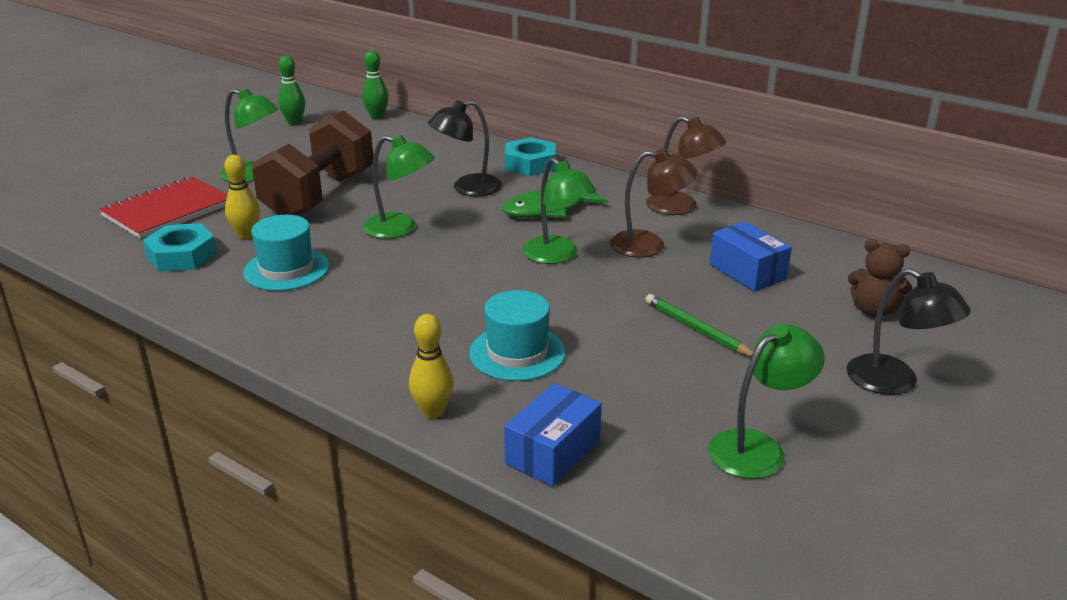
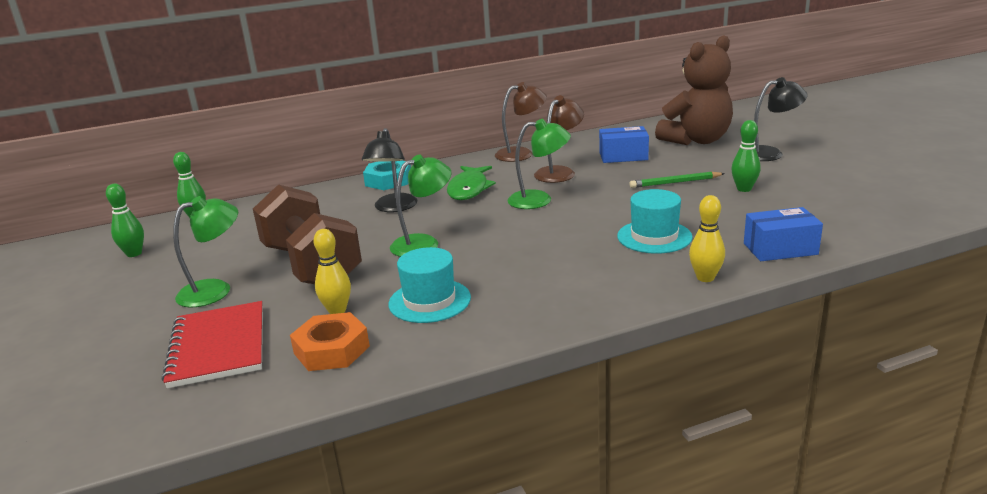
camera: 55 degrees left, 5 degrees down
(182, 255) = (331, 350): turquoise nut -> orange nut
(553, 452) = (780, 249): blue box -> blue box turned 75 degrees counterclockwise
(728, 386) = (744, 189): none -> green bowling pin
(758, 448) = (810, 196): green lamp -> none
(873, 310) = (696, 140): brown teddy bear -> brown teddy bear, size x2.00

